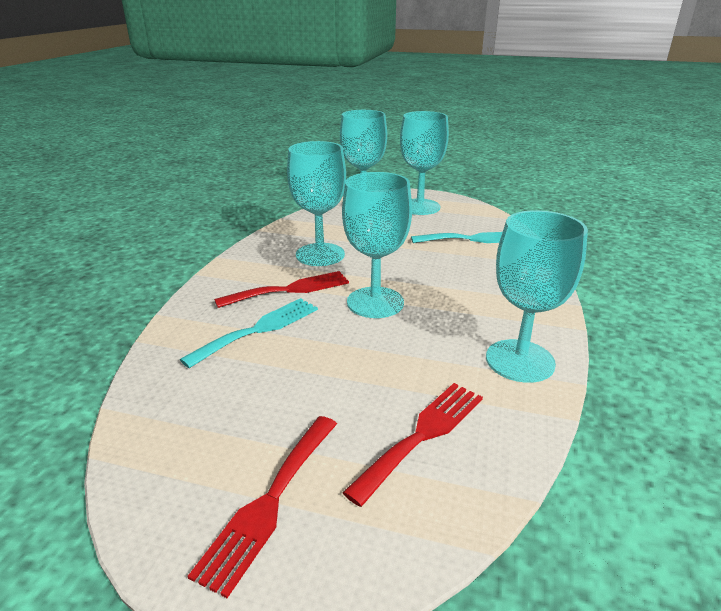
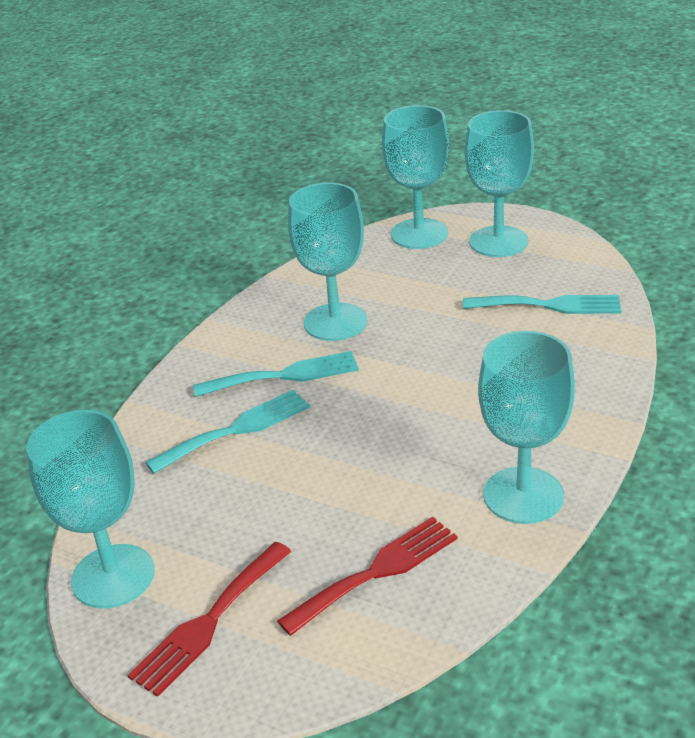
camera: 15 degrees right, 5 degrees up
(290, 289) = (284, 375): red fork -> turquoise fork
(375, 302) = (382, 401): turquoise goblet -> turquoise goblet (113, 576)

